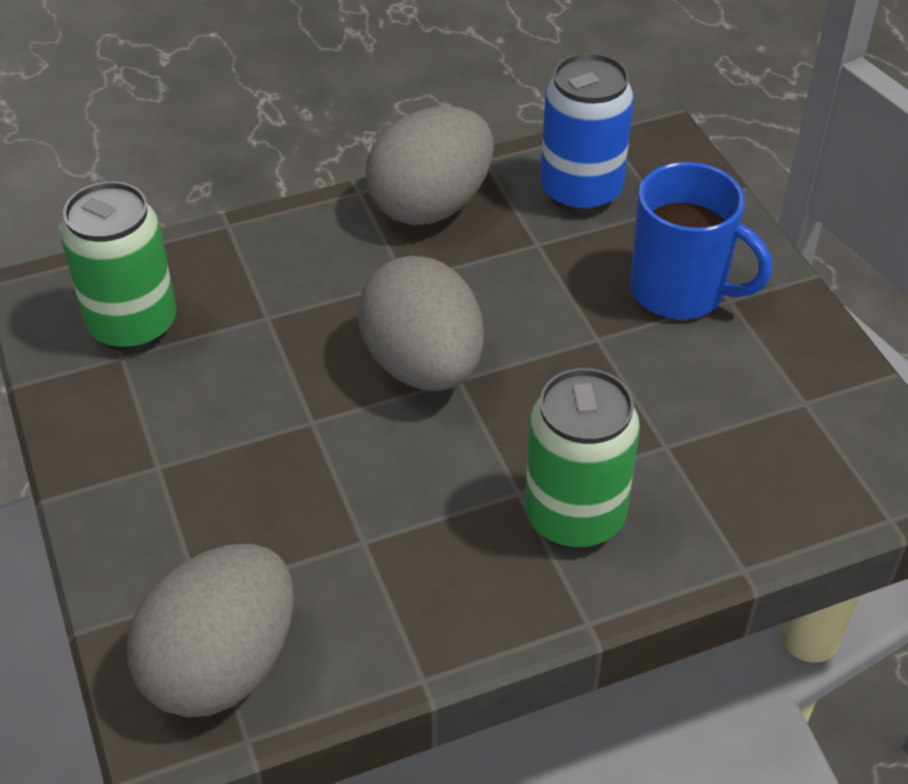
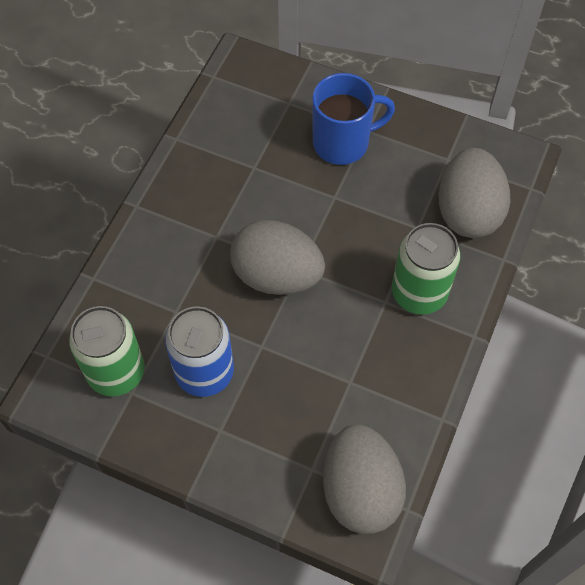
camera: 45 degrees left, 15 degrees up
(431, 205) = (181, 185): grey egg -> grey egg (468, 212)
(581, 192) = (242, 122): blue can -> blue can (204, 372)

